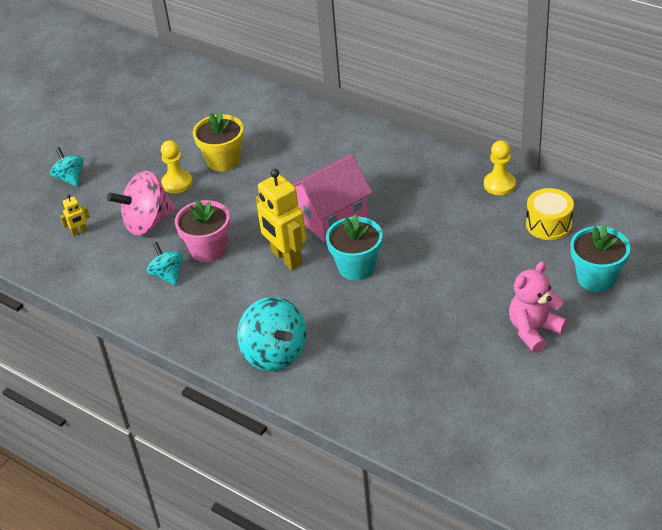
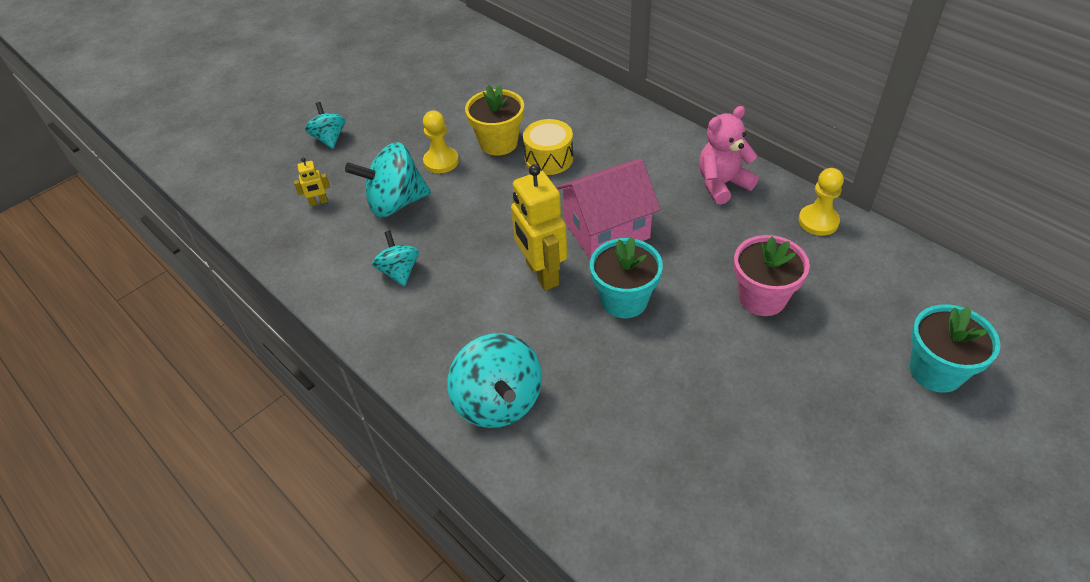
camera: 10 degrees right, 5 degrees up
(147, 222) = (396, 203): pink spinning top -> turquoise spinning top
(208, 249) = (454, 247): pink flower pot -> pink flower pot (762, 298)
(534, 330) = (843, 434): pink teddy bear -> pink teddy bear (722, 184)
(548, 224) = (876, 284): yellow drum -> yellow drum (549, 158)

